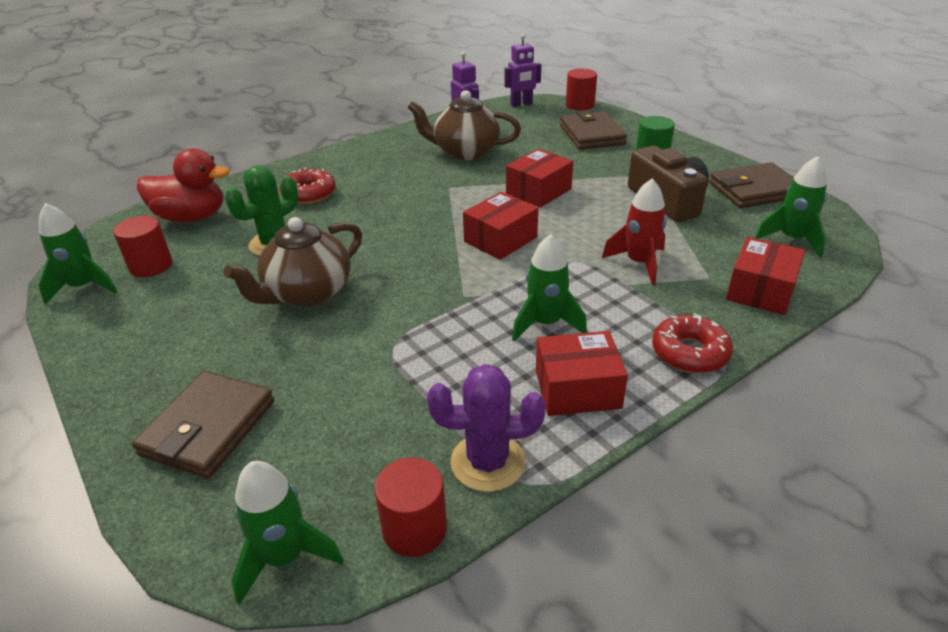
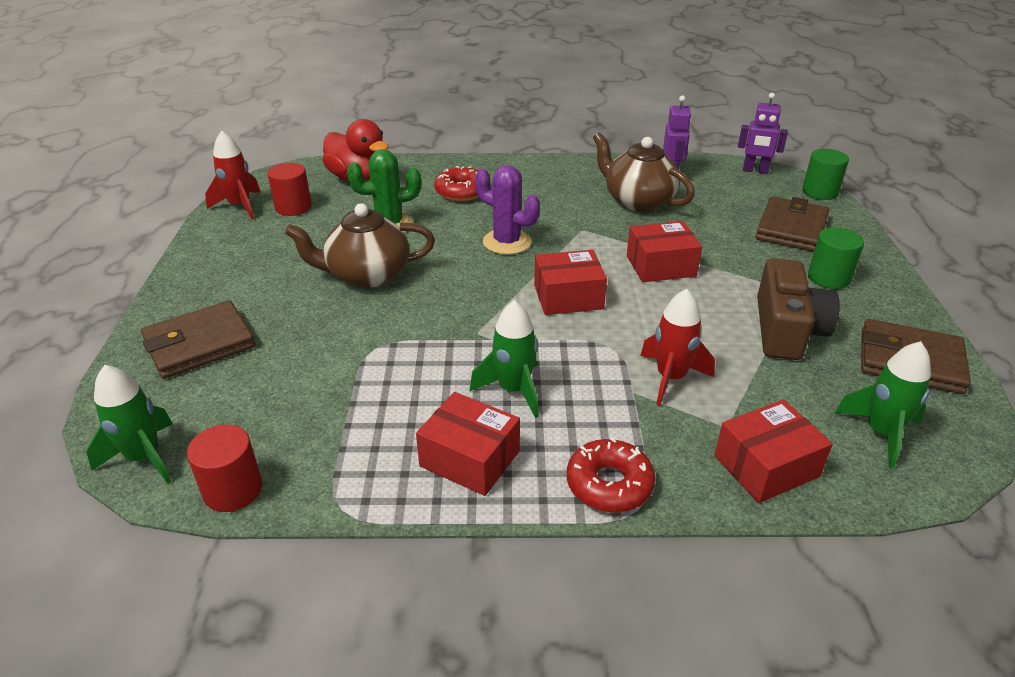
camera: 35 degrees right, 0 degrees up
(84, 287) = (240, 206): green rocket -> red rocket
(487, 462) = (334, 474): purple cactus -> purple cactus (507, 242)
(580, 105) = (820, 192): red cylinder -> green cylinder

